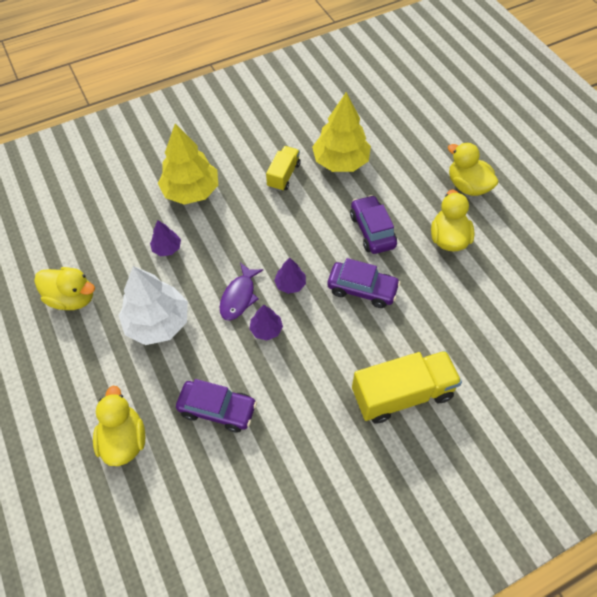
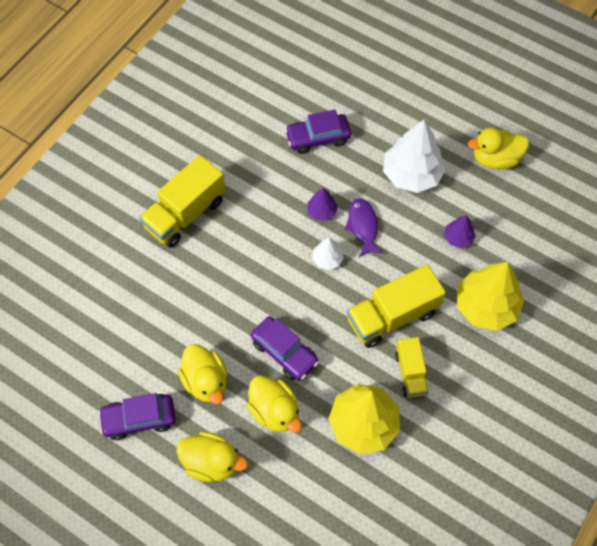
camera: 150 degrees right, 5 degrees up
(124, 439) = (368, 90): yellow duck -> yellow duck (275, 411)
(268, 217) = (392, 316): none -> yellow truck
(290, 284) = (327, 259): purple tree -> white tree
(362, 289) = (262, 286): purple car -> purple car (139, 419)

